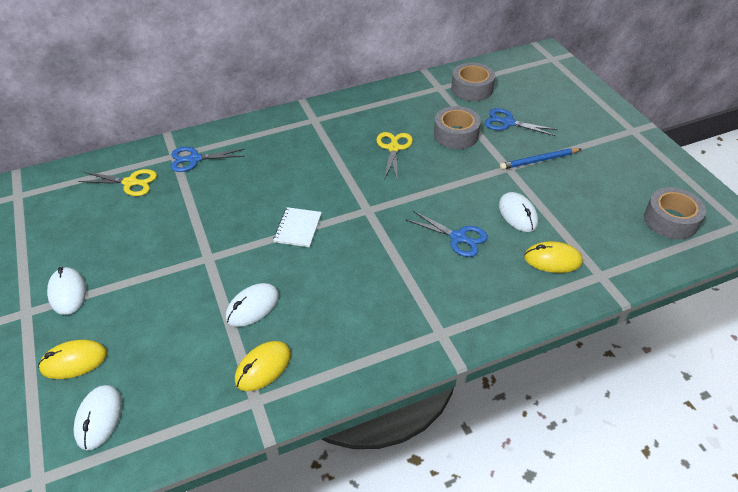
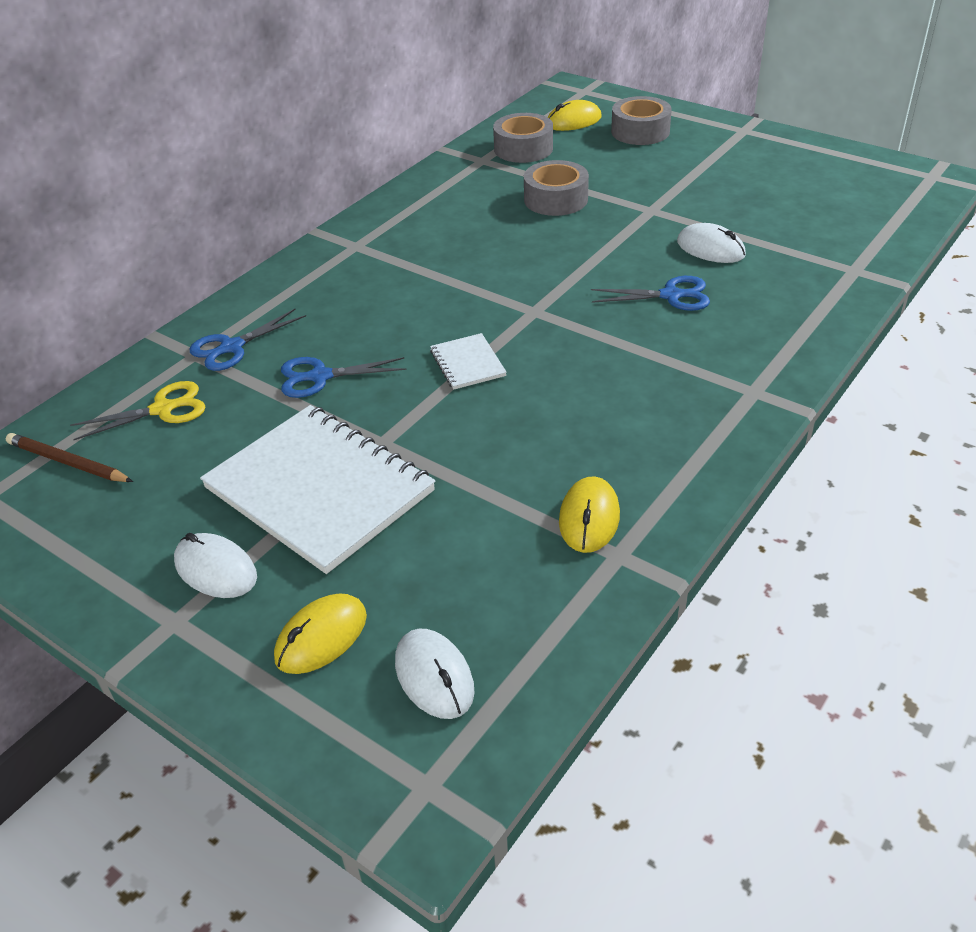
camera: 30 degrees left, 5 degrees down
(65, 193) = (68, 462): none -> brown pencil
(153, 271) = (319, 489): none -> white notebook
(252, 307) = (503, 466): white mouse -> none
(393, 148) = (495, 238): yellow scissors -> none
(507, 122) = (602, 168): blue scissors -> blue scissors (319, 377)
(539, 160) = (677, 191): blue pencil -> none
(552, 260) = (792, 275): yellow mouse -> yellow mouse (573, 121)
(670, 220) = (867, 196): grey tape -> grey tape (640, 131)

